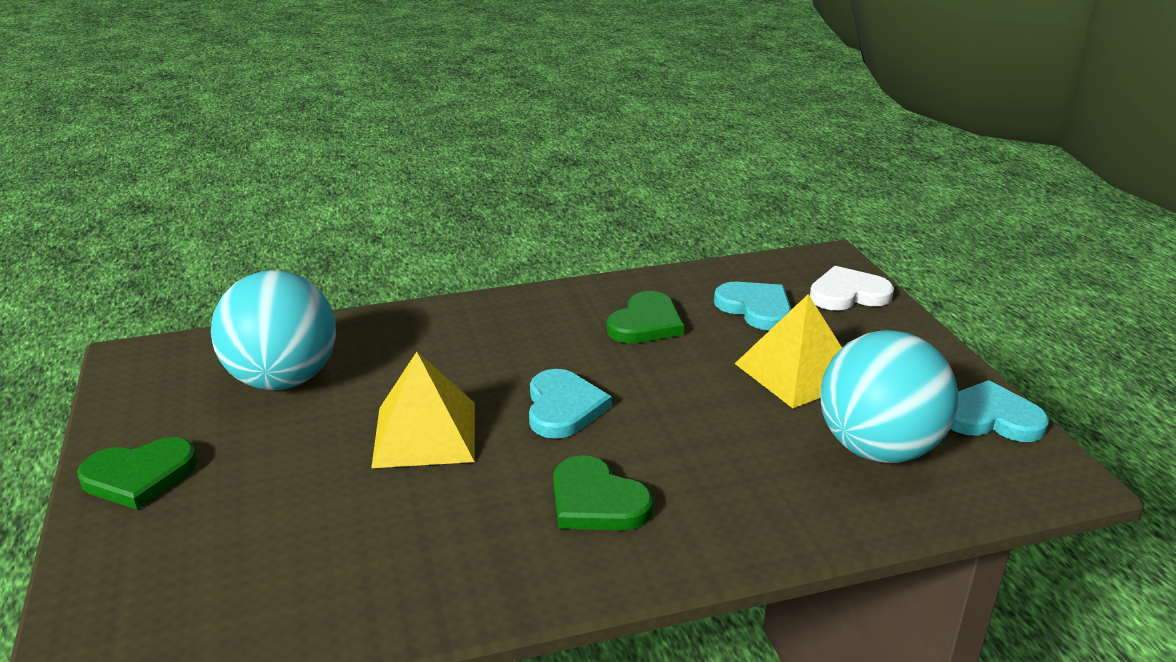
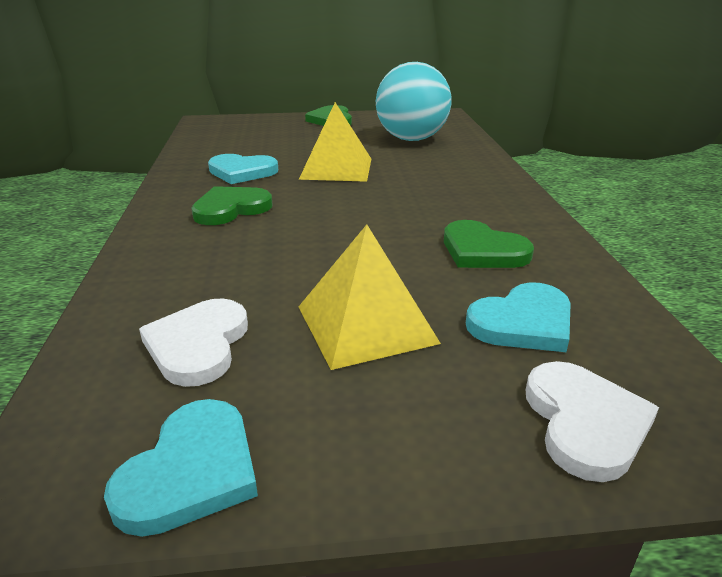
camera: 100 degrees right, 0 degrees up
(563, 407) = (348, 206): turquoise heart -> turquoise heart (242, 172)
(878, 449) = (198, 345): turquoise ball -> white heart

